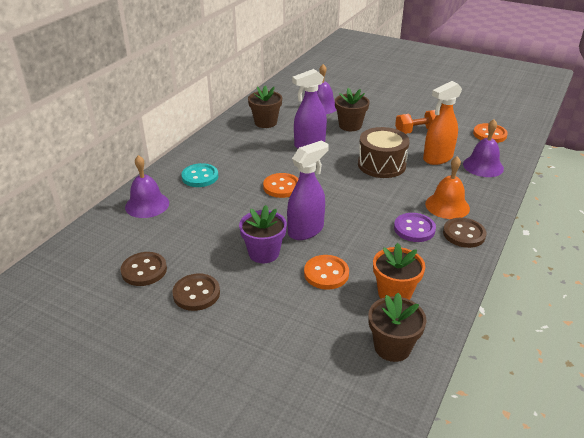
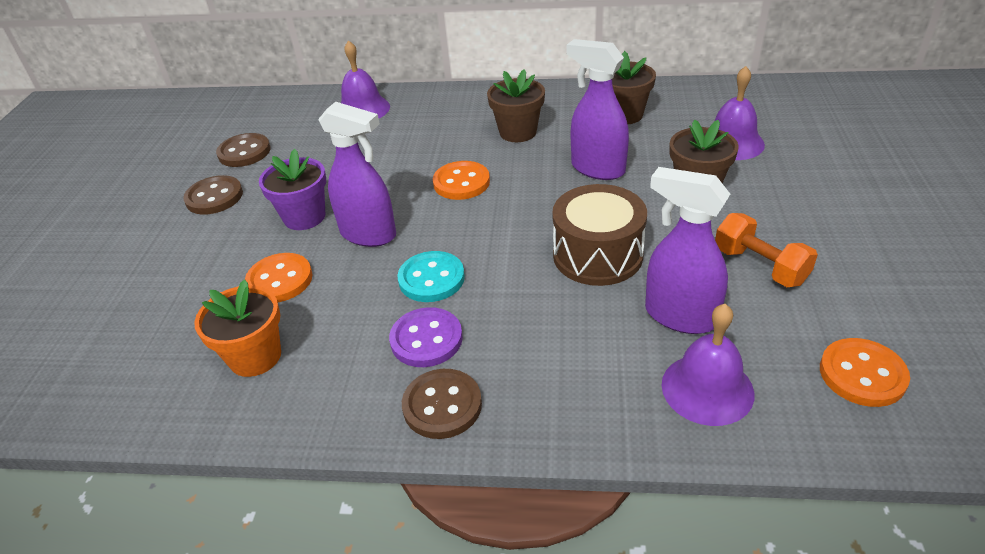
camera: 70 degrees right, 5 degrees up
(200, 177) = (442, 118): turquoise button -> turquoise button (431, 279)
(392, 347) = (142, 382): brown flower pot -> brown flower pot (518, 132)
(437, 158) = (679, 316): orange spray bottle -> purple spray bottle
(447, 206) = (520, 365): orange bell -> none

